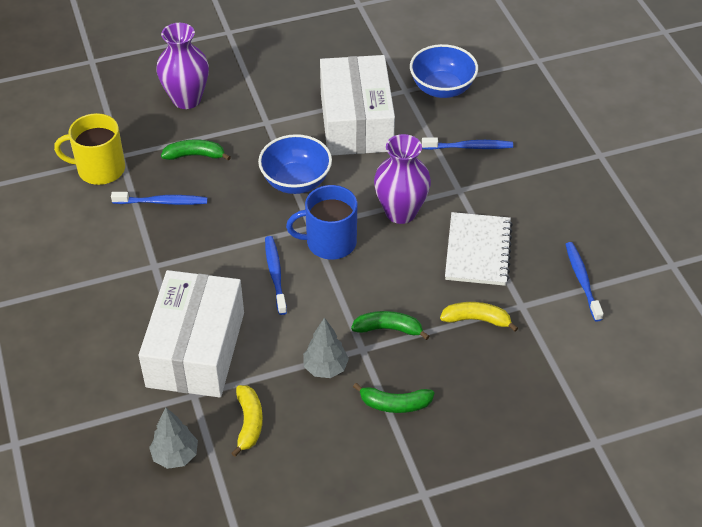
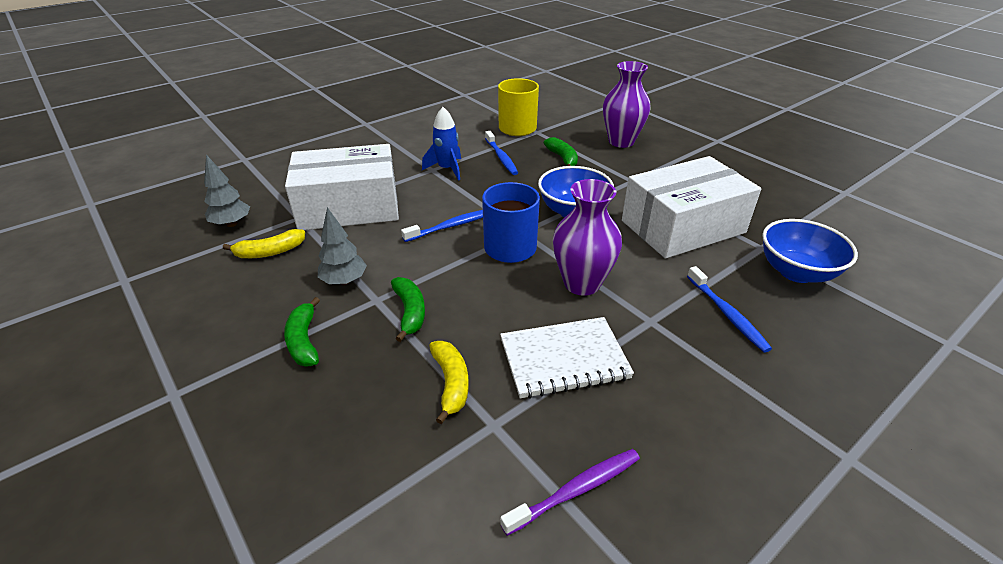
camera: 70 degrees right, 10 degrees down
(162, 253) = (447, 169): none -> blue rocket
(582, 280) = (576, 490): blue toothbrush -> purple toothbrush

